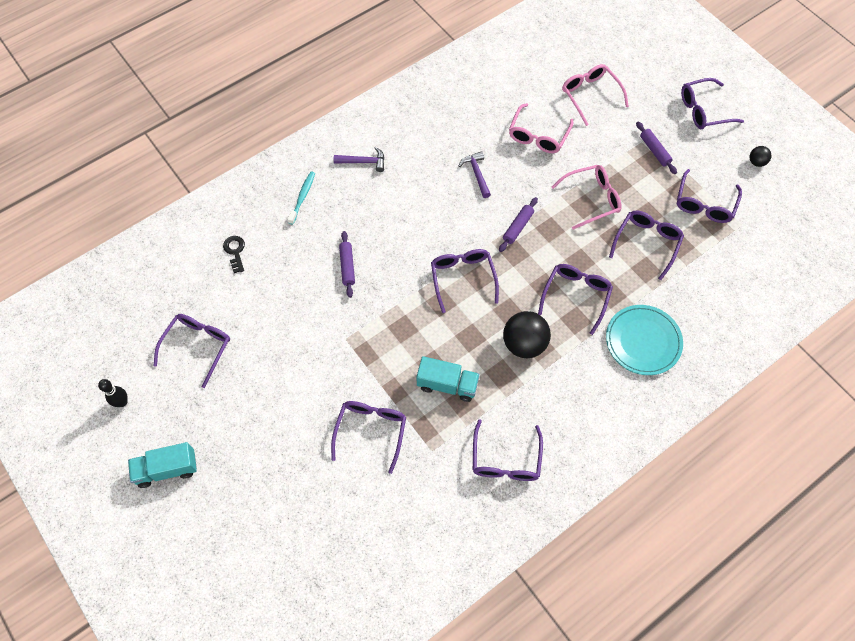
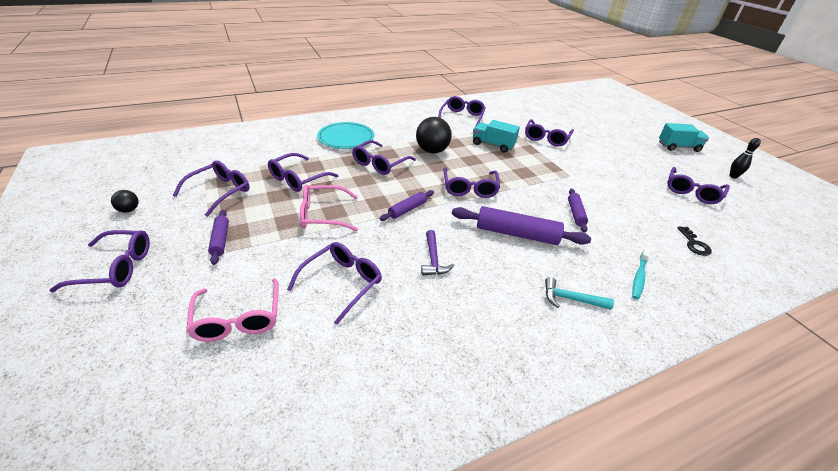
camera: 170 degrees left, 25 degrees down
(363, 162) = (571, 299): purple hammer -> turquoise hammer
(408, 221) = (517, 234): none -> purple rolling pin
(538, 136) = (342, 283): pink glasses -> purple glasses

